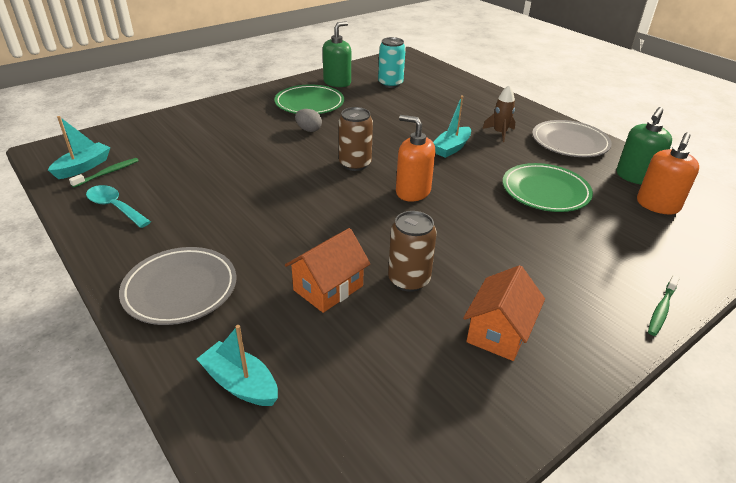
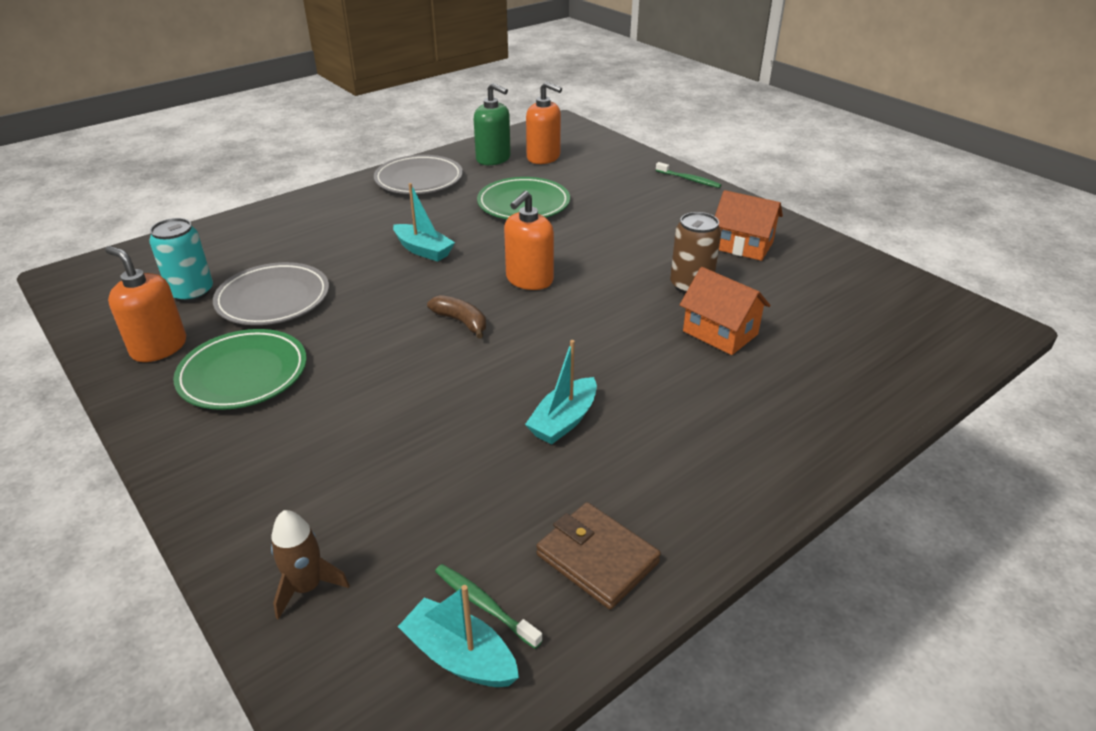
camera: 90 degrees left, 0 degrees up
(115, 207) = (597, 559): turquoise spoon -> brown wallet
(180, 289) = (761, 441): grey plate -> grey plate (273, 299)
(240, 383) = (869, 376): turquoise boat -> turquoise boat (563, 421)
(308, 130) = (347, 369): grey egg -> none
(337, 82) = (159, 347): green soap dispenser -> orange soap dispenser
(355, 164) = (461, 322): brown can -> brown banana
(499, 133) = (388, 217): brown rocket -> brown rocket (307, 587)

